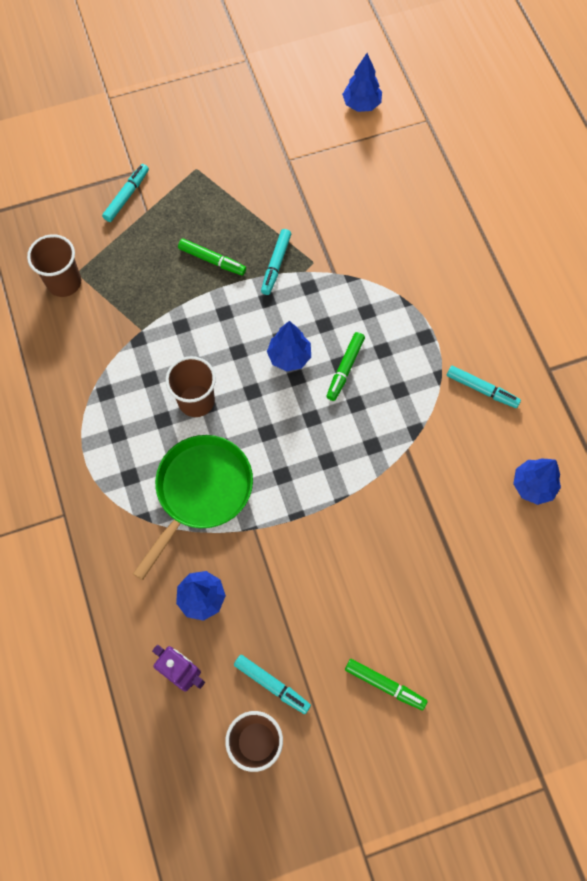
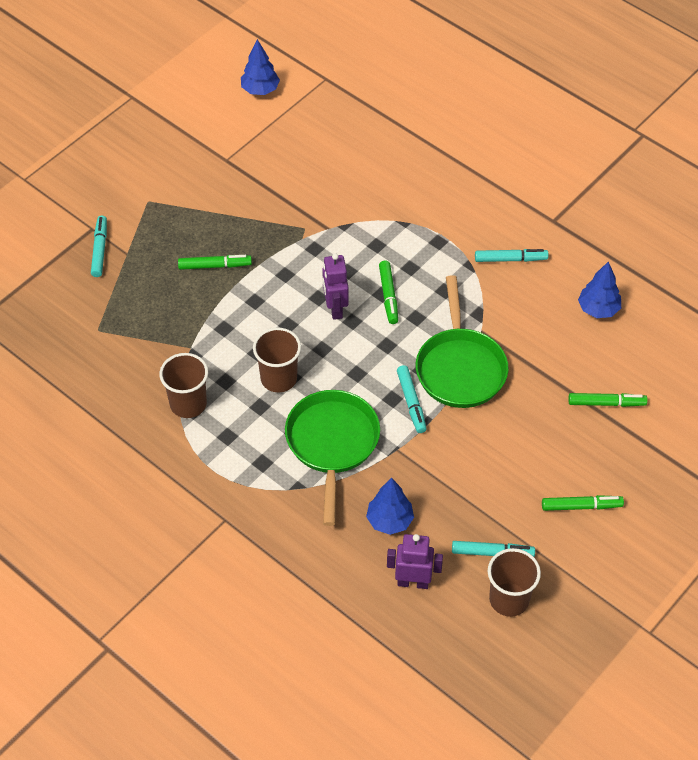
camera: 30 degrees left, 15 degrees down
(64, 282) = (92, 343): brown cup -> brown cup (188, 404)
(276, 265) = (273, 244): turquoise marker -> turquoise marker (411, 402)
(289, 356) = (335, 308): blue tree -> purple robot
(363, 477) = (460, 368): none -> green pan
(477, 590) = (606, 403): none -> green marker

